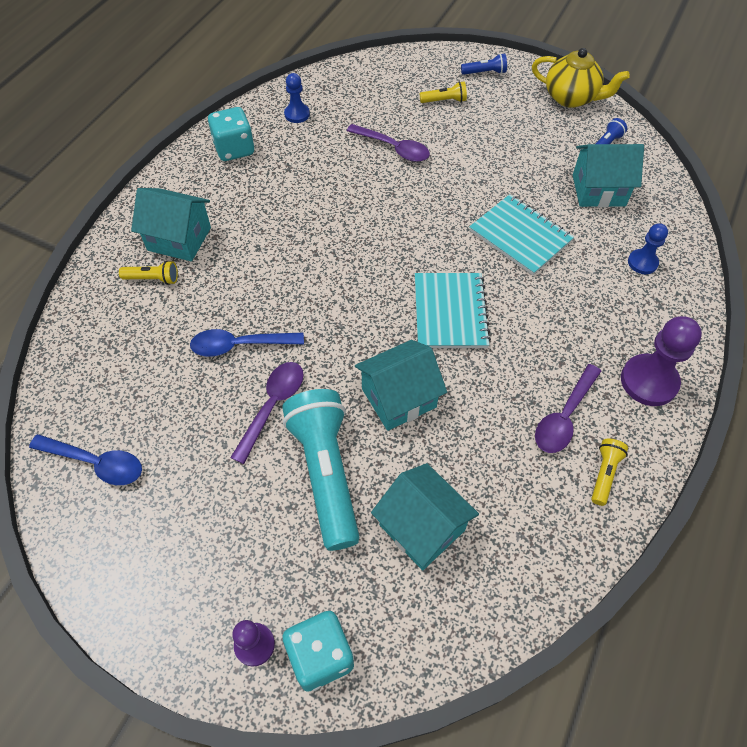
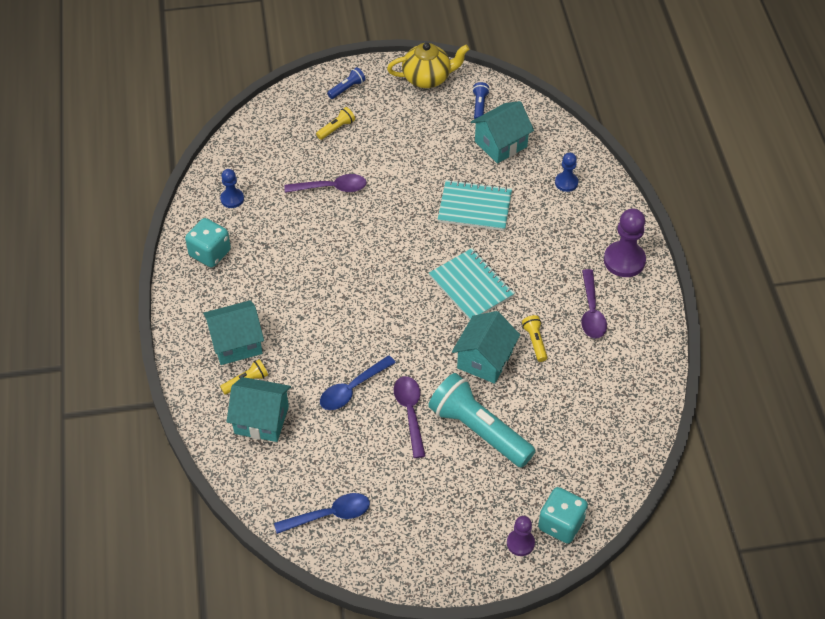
camera: 35 degrees left, 5 degrees down
(422, 527) = (560, 425): turquoise house -> turquoise house (261, 420)
(604, 474) = (638, 331): yellow flashlight -> yellow flashlight (535, 342)

